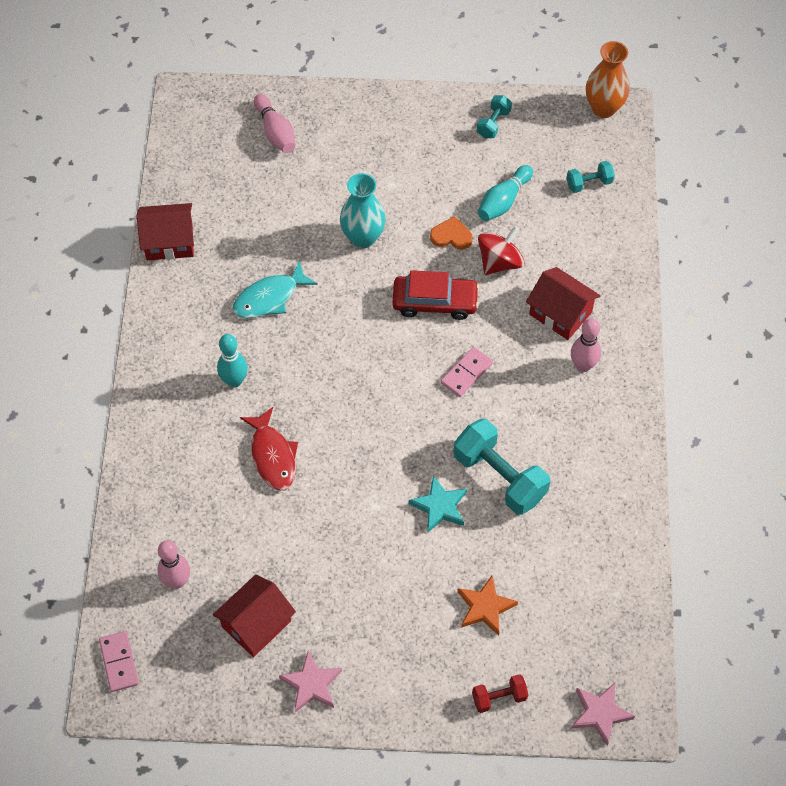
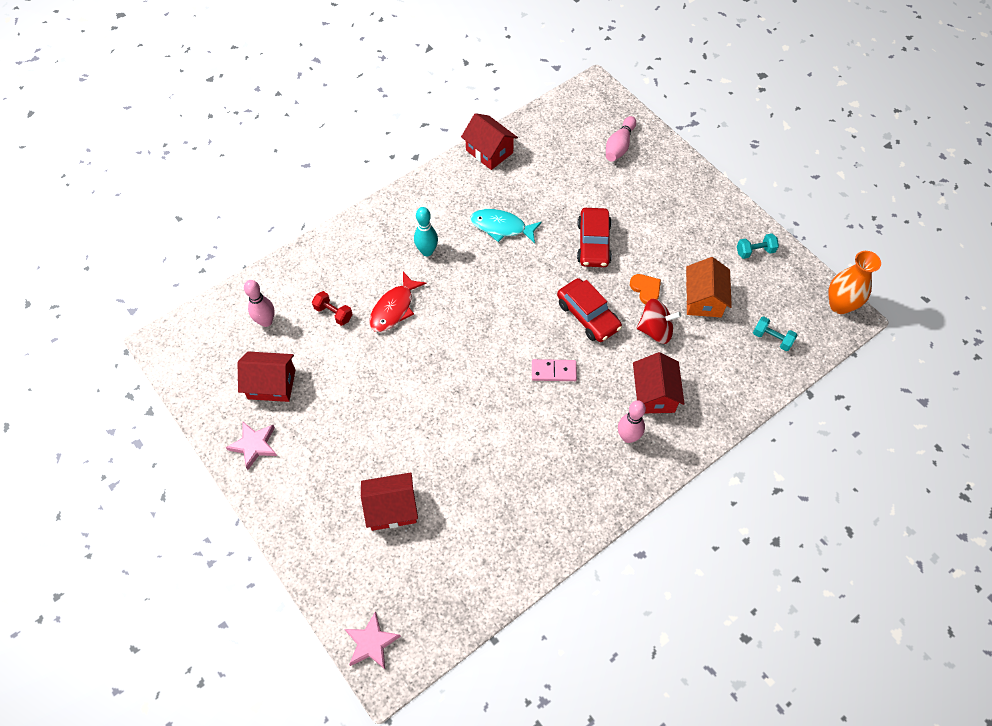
camera: 50 degrees right, 0 degrees up
(119, 662) = (189, 331): pink domino -> none
(363, 237) = (593, 243): turquoise vase -> red car
(439, 506) = (442, 427): turquoise star -> none
(485, 607) = (392, 508): orange star -> red house
(499, 697) = (332, 566): red dumbbell -> red dumbbell (333, 313)
(500, 476) = (496, 447): turquoise dumbbell -> none
(503, 201) = (703, 299): turquoise bowling pin -> orange house

